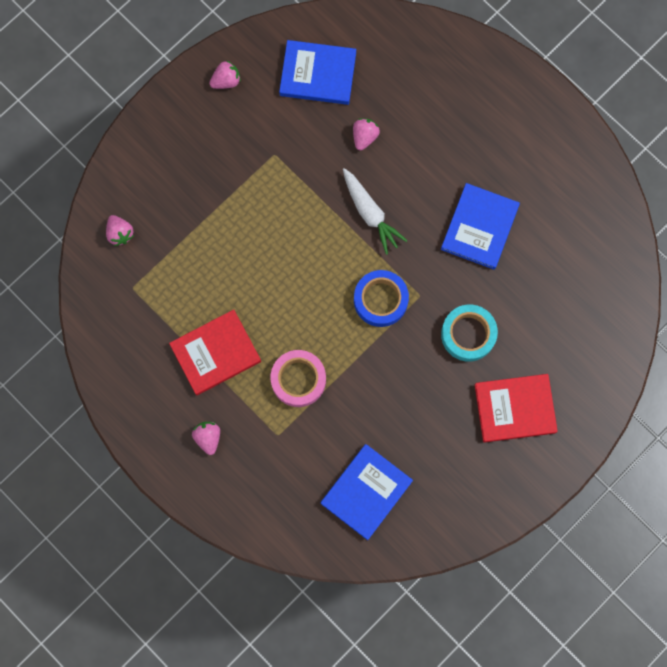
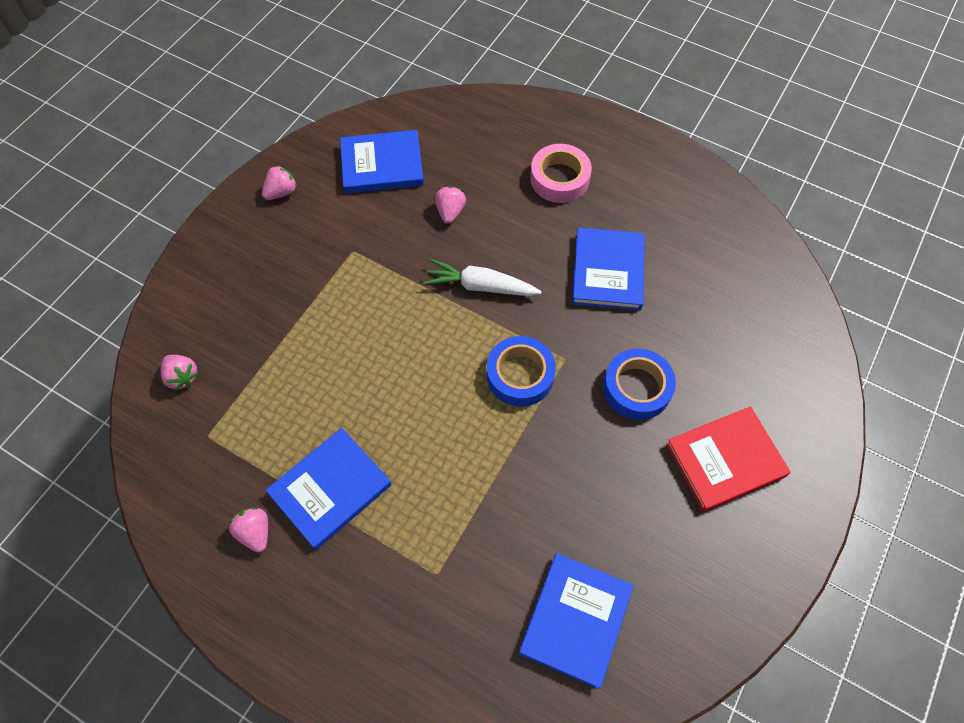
camera: 15 degrees left, 15 degrees down
(208, 437) = (343, 603): pink strawberry -> pink strawberry (255, 532)
(215, 353) = (330, 489): red book -> blue book
(298, 379) = (445, 495): pink tape -> pink tape (559, 179)
(370, 214) = (480, 286): white carrot -> white carrot turned 150 degrees clockwise
(468, 334) = (637, 388): turquoise tape -> blue tape

